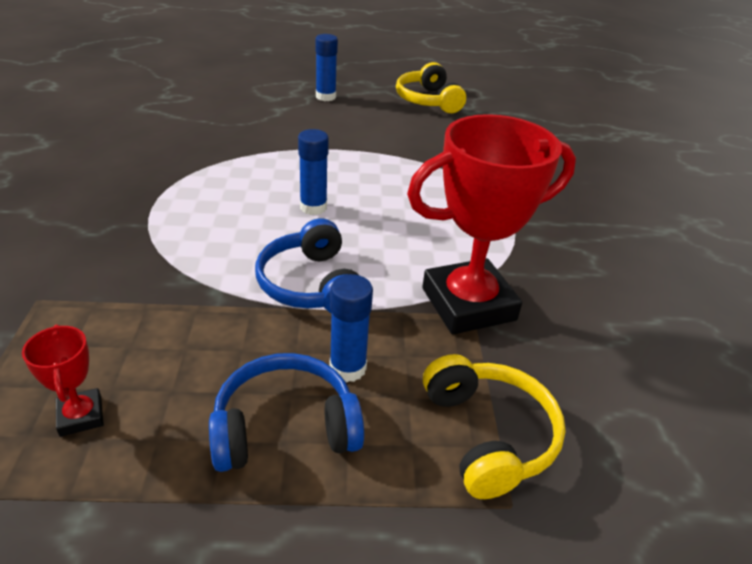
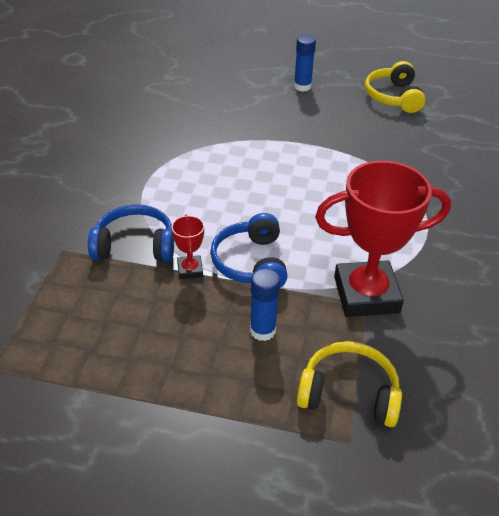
camera: 15 degrees right, 5 degrees up
(81, 416) = (84, 336): red trophy -> red trophy (190, 270)
(285, 426) = (211, 364): blue headphones -> blue headphones (135, 245)
(313, 207) = (267, 196): blue glue stick -> none
(489, 435) = (349, 393): yellow headphones -> yellow headphones turned 75 degrees counterclockwise

